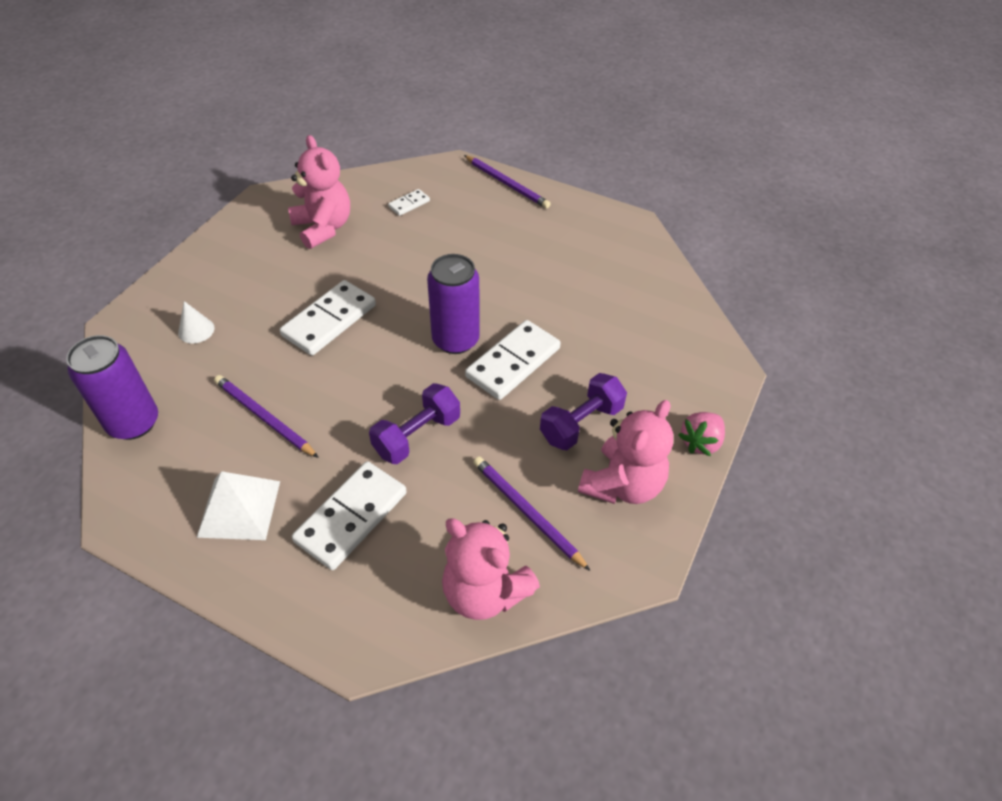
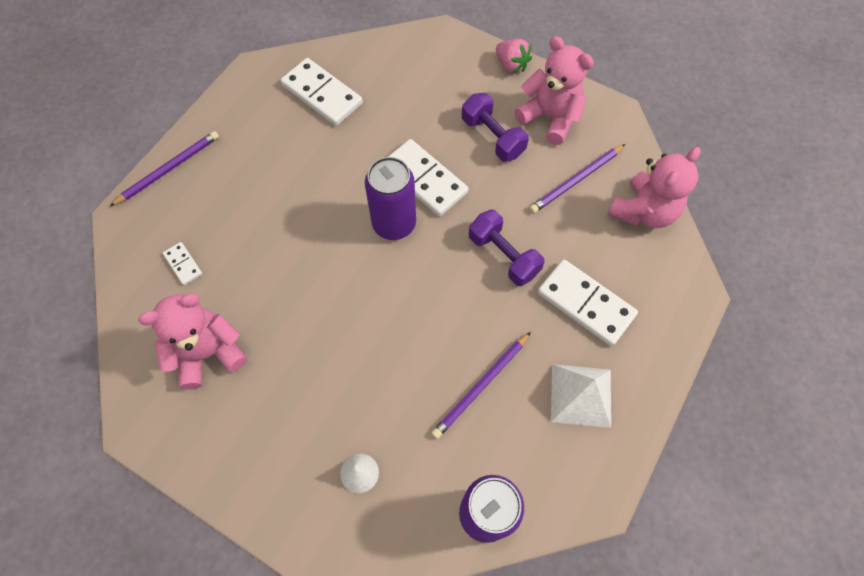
camera: 85 degrees left, 15 degrees up
(329, 320) = (358, 336): white domino -> white domino (322, 94)

